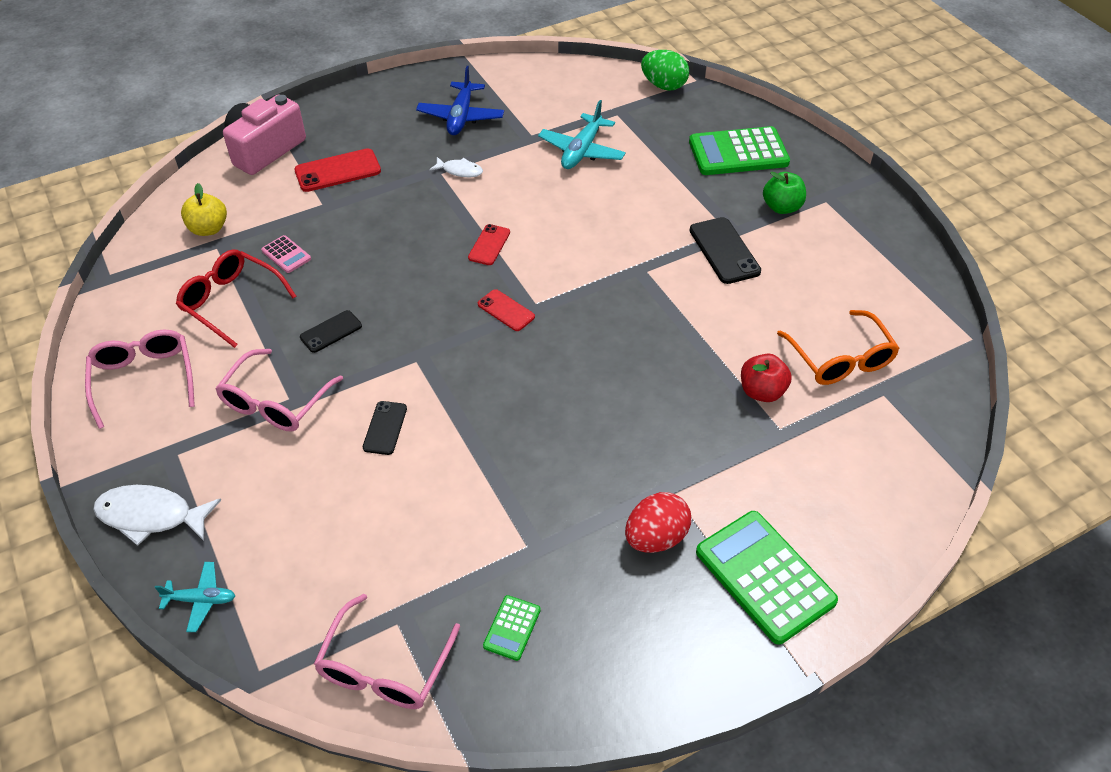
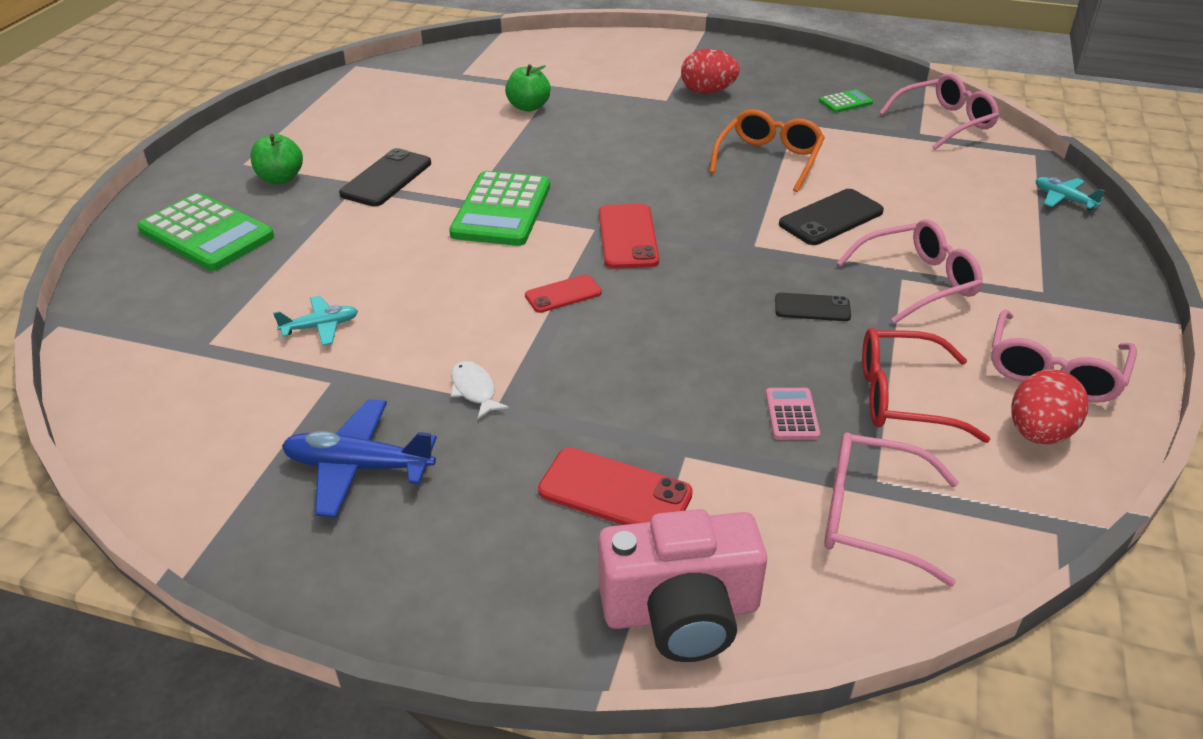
camera: 135 degrees left, 10 degrees down
(139, 326) = (1038, 433): none -> red egg
(151, 516) = (1088, 261): white fish -> none
(209, 229) = (870, 516): yellow apple -> pink glasses
(231, 302) = (902, 397): red glasses -> red glasses turned 105 degrees clockwise
(385, 428) = (831, 218): black phone -> black phone, size x1.60
(461, 117) = (359, 467): blue plane -> blue plane turned 135 degrees counterclockwise
(506, 310) = (628, 237): red phone -> red phone, size x1.60
(582, 151) = (320, 327): turquoise plane -> turquoise plane, size x0.60
(663, 85) = (97, 342): green egg -> none
(762, 391) = (528, 107): red apple -> green apple
(764, 576) = (670, 58): green calculator -> green calculator (501, 210)
(840, 359) = (449, 95): orange glasses -> orange glasses (769, 159)

